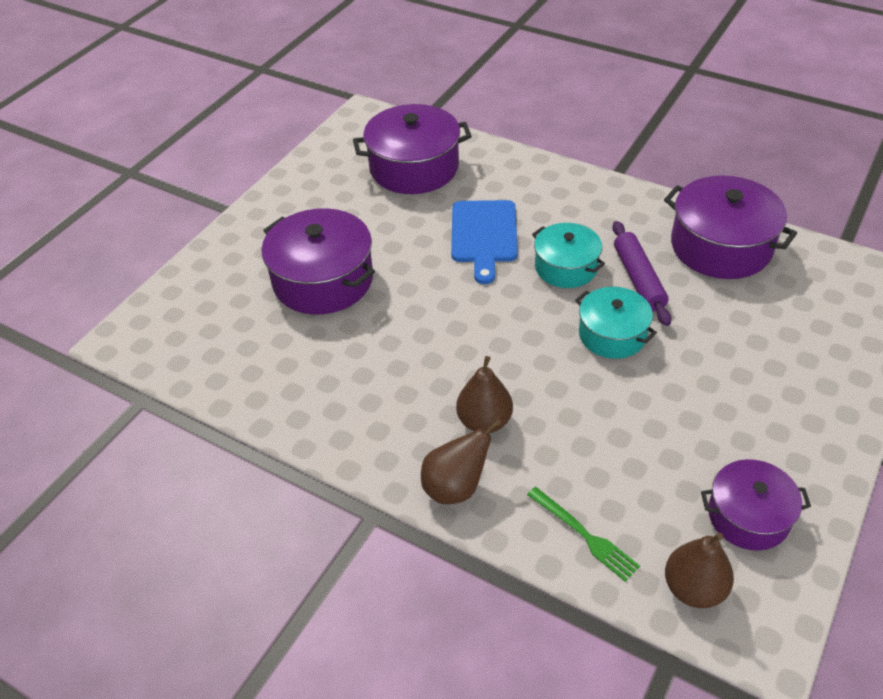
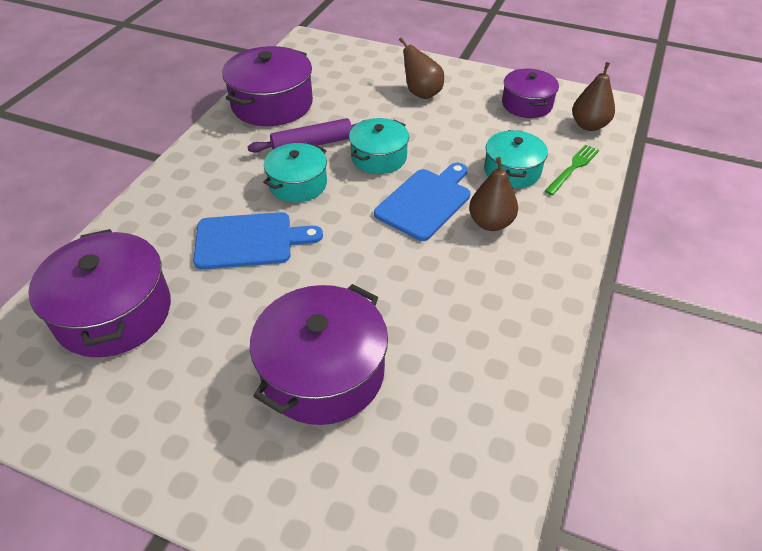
camera: 100 degrees left, 0 degrees up
(455, 487) = (561, 234): brown pear -> brown pear (421, 93)
(527, 368) = (426, 202): none -> blue cutting board
(581, 462) = (512, 171): none -> turquoise pot

